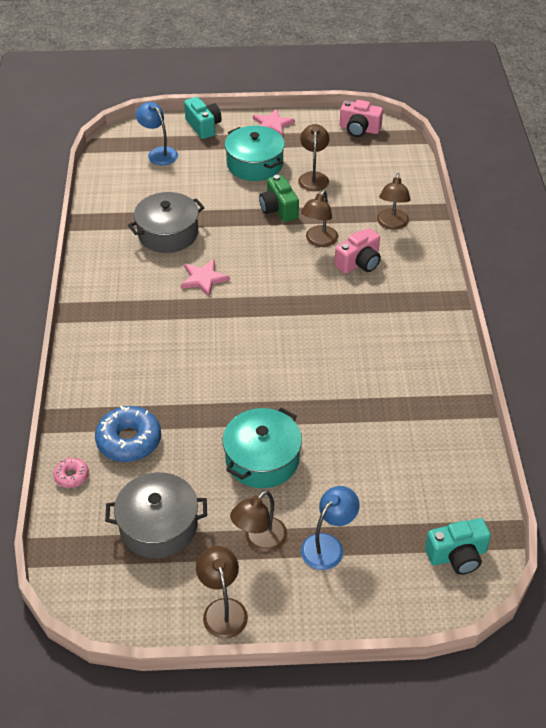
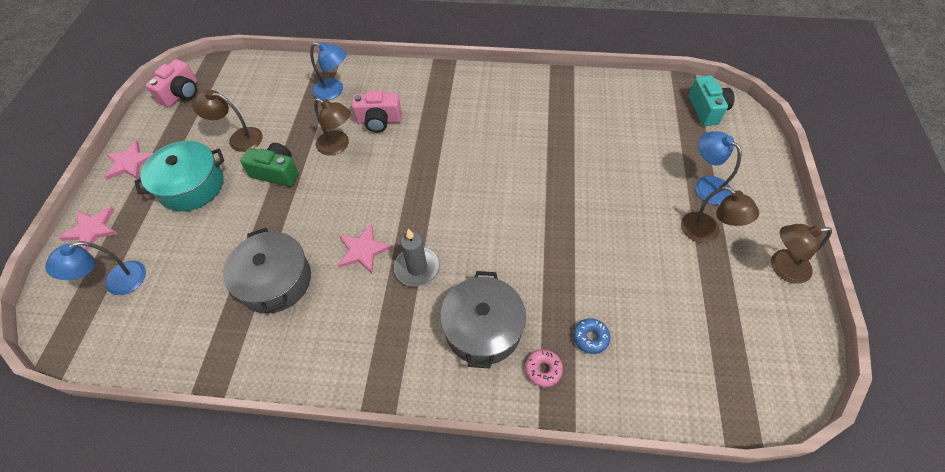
camera: 80 degrees left, 10 degrees up
(71, 476) = (639, 400): pink donut -> pink donut (543, 369)
(129, 440) = (590, 338): blue donut -> blue donut, size x0.52
(158, 526) = (698, 314): grey pot -> grey pot (483, 328)
(189, 316) = (417, 268): none -> grey candle
(203, 126) = (92, 229): turquoise camera -> pink star
(262, 459) = (615, 222): turquoise pot -> none
(278, 209) = (276, 172): green camera -> green camera turned 150 degrees counterclockwise
(359, 263) = (379, 121): pink camera -> pink camera turned 120 degrees clockwise
(392, 224) = (334, 91): brown lamp -> blue lamp

